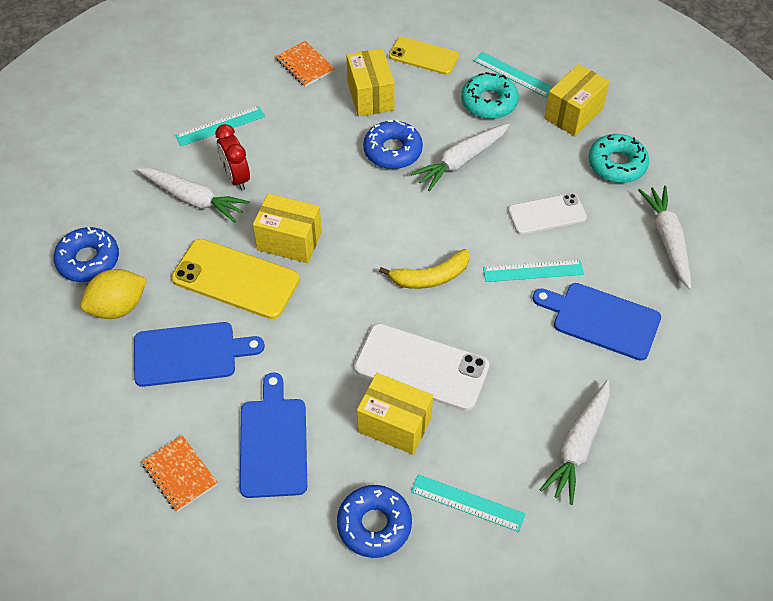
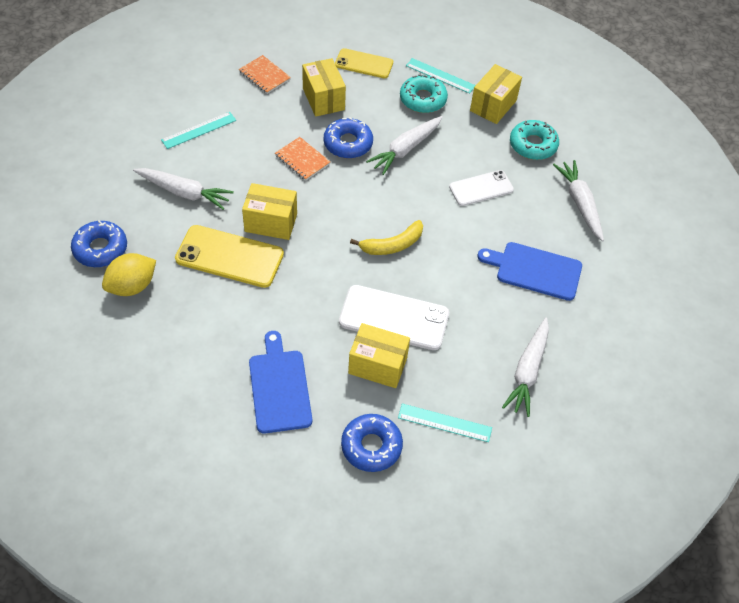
camera: 10 degrees left, 0 degrees up
(180, 474) = (204, 419): orange notebook -> orange notebook (302, 159)
(189, 354) = (199, 320): blue cutting board -> none
(236, 177) = (218, 173): red clock -> none
(533, 271) = (475, 235): turquoise ruler -> none

